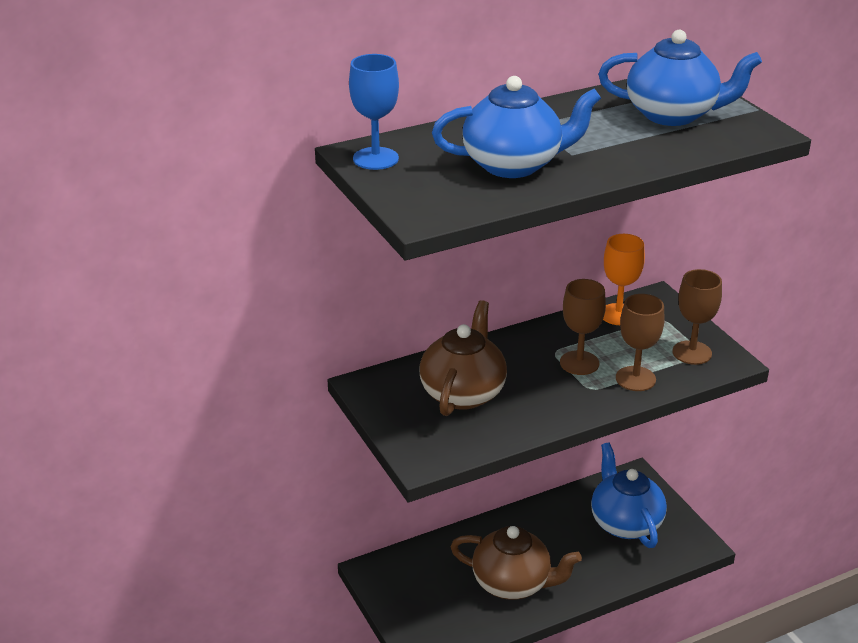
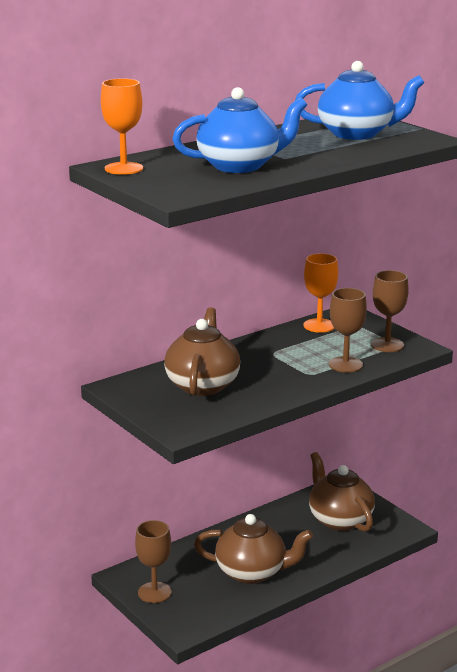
camera: 10 degrees left, 10 degrees down
(375, 158) = (123, 168): blue goblet -> orange goblet
(579, 363) = (295, 358): brown goblet -> brown goblet (154, 592)
(625, 523) = (339, 520): blue teapot -> brown teapot

